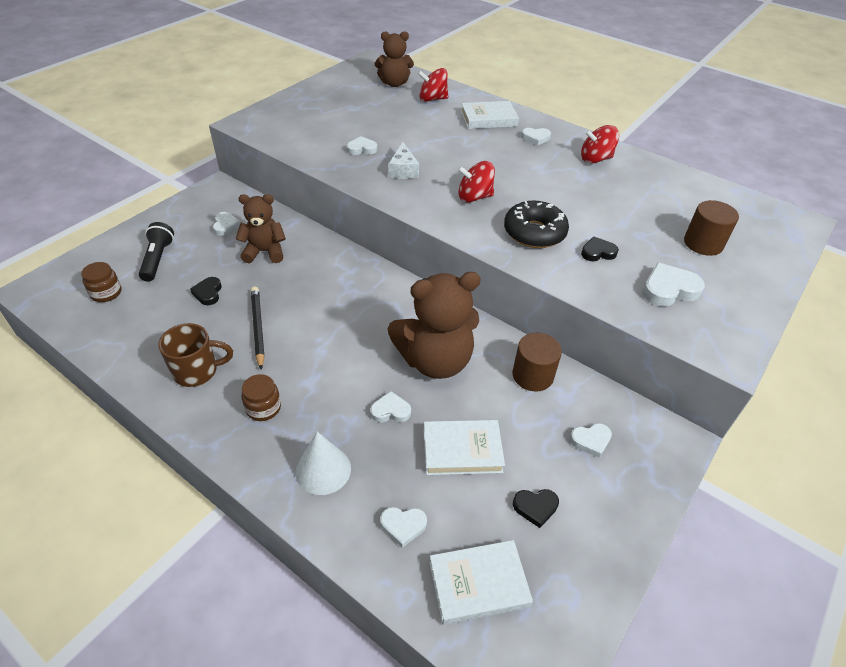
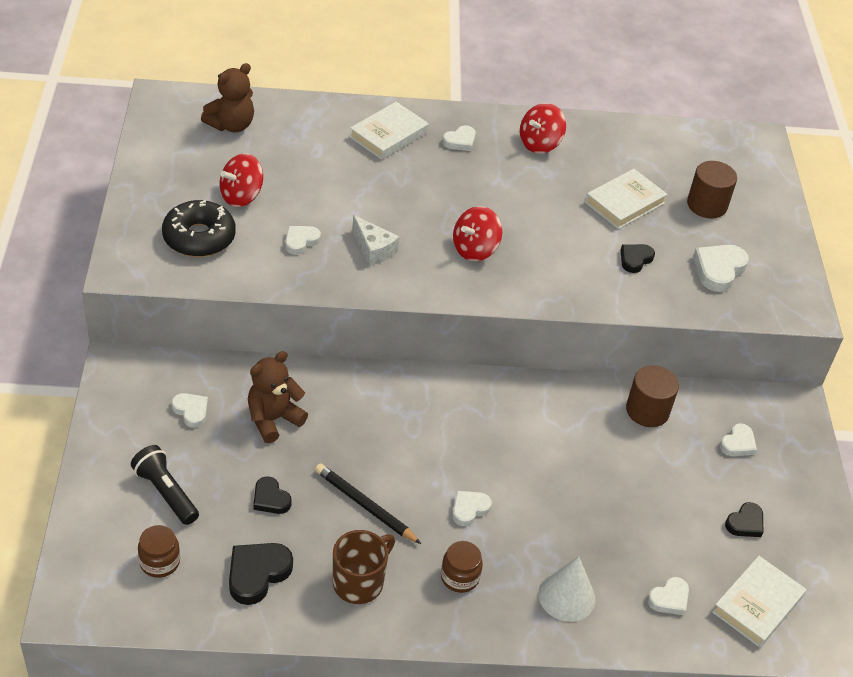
camera: 40 degrees left, 0 degrees up
(146, 330) = (257, 574): none -> black heart
(390, 411) = (567, 512): white heart -> white heart (469, 509)
(432, 99) = (300, 131): red spinning top -> red spinning top (241, 196)
(435, 360) = (557, 443): brown teddy bear -> none
(462, 450) = (654, 511): white book -> white book (624, 203)
(534, 233) = (565, 265): black donut -> black donut (199, 237)

